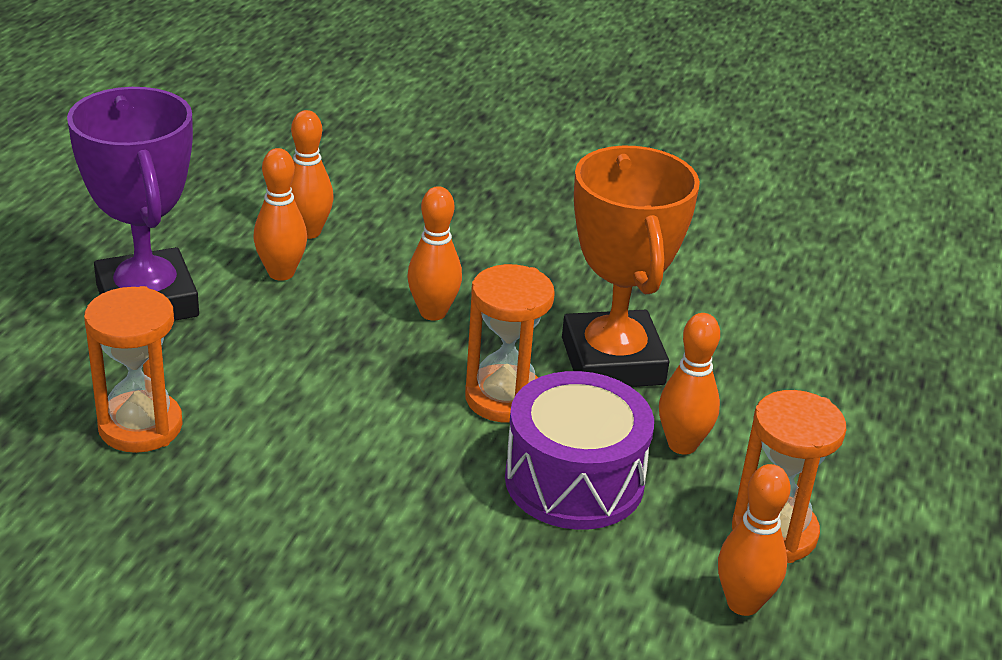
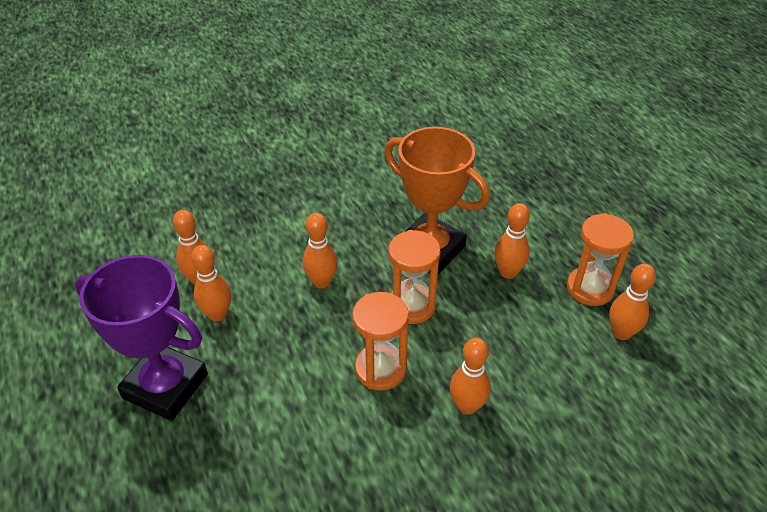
camera: 40 degrees left, 10 degrees up
(140, 426) = (265, 466): orange hourglass -> orange hourglass (380, 369)
(423, 529) = (467, 406): none -> orange bowling pin
(574, 480) = (492, 326): purple drum -> none

